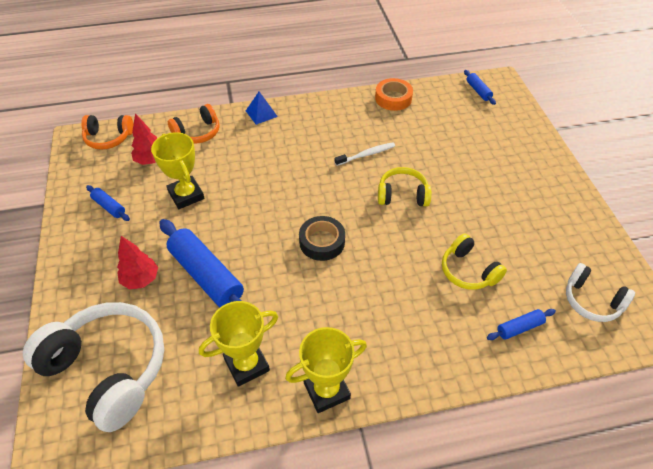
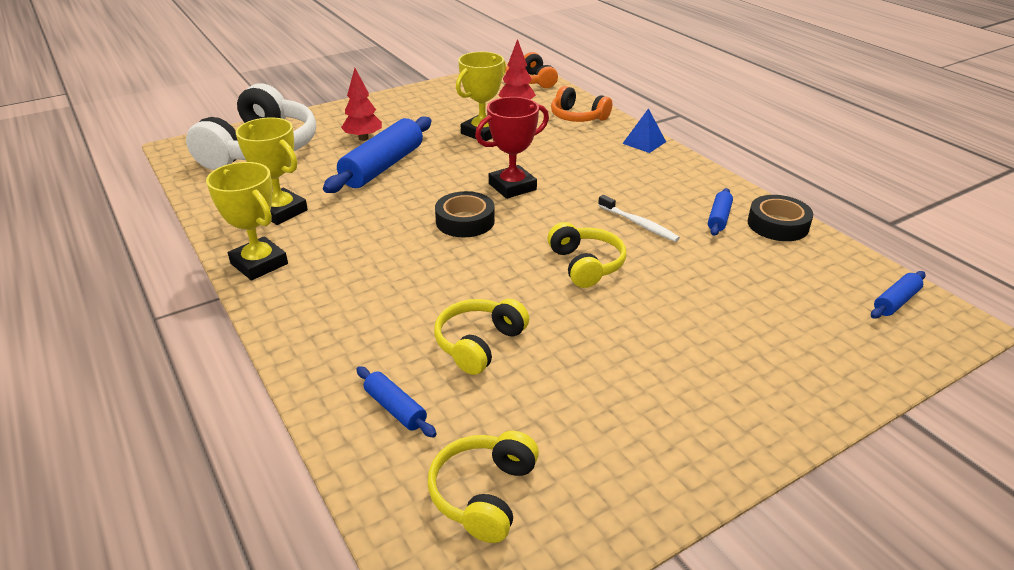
camera: 70 degrees right, 15 degrees down
(109, 207) = (443, 103): blue rolling pin -> blue rolling pin (719, 218)
(286, 202) = (512, 187): none -> red trophy
(393, 98) = (778, 225): orange tape -> black tape
(592, 300) = (484, 494): white headphones -> yellow headphones

